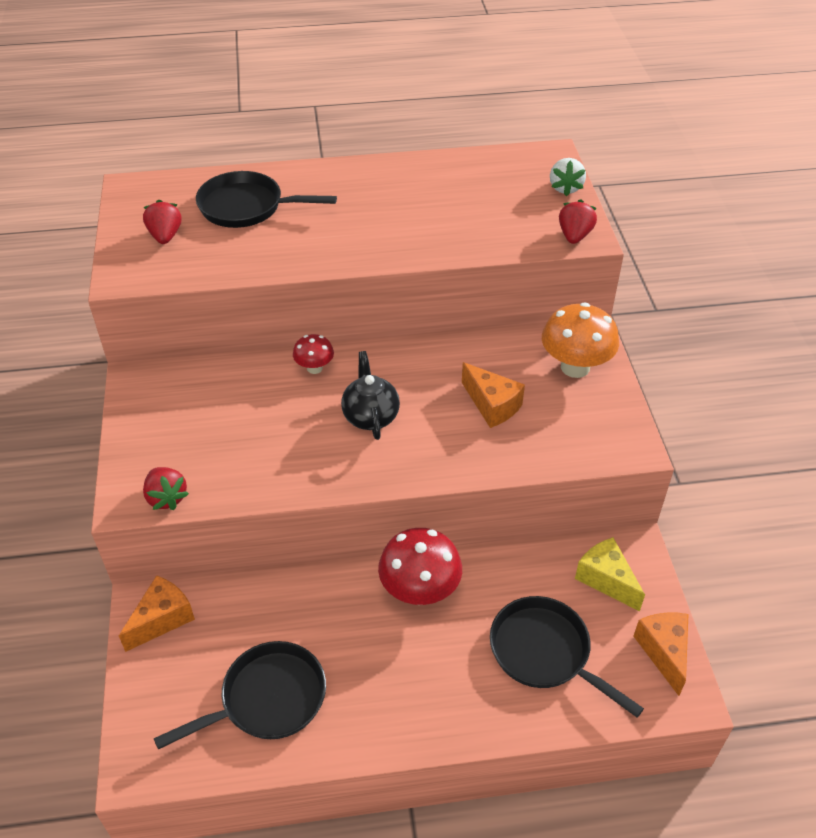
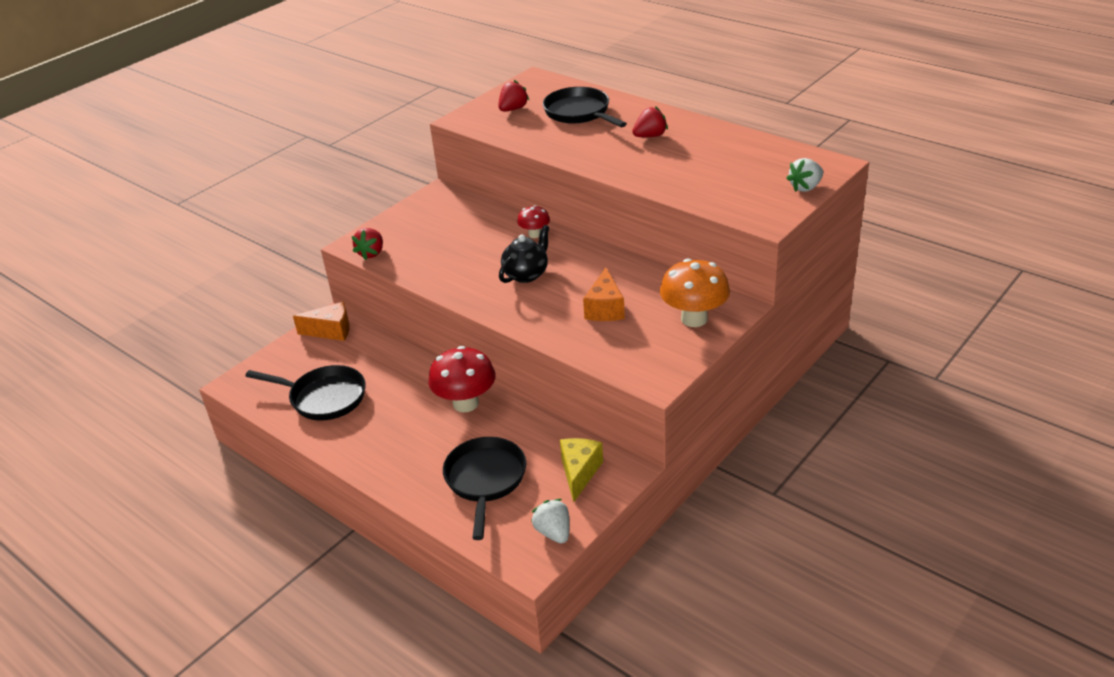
camera: 50 degrees right, 10 degrees down
(574, 236) = (759, 217): red strawberry -> red strawberry (650, 136)
(664, 652) = (553, 532): orange cheese -> white strawberry

